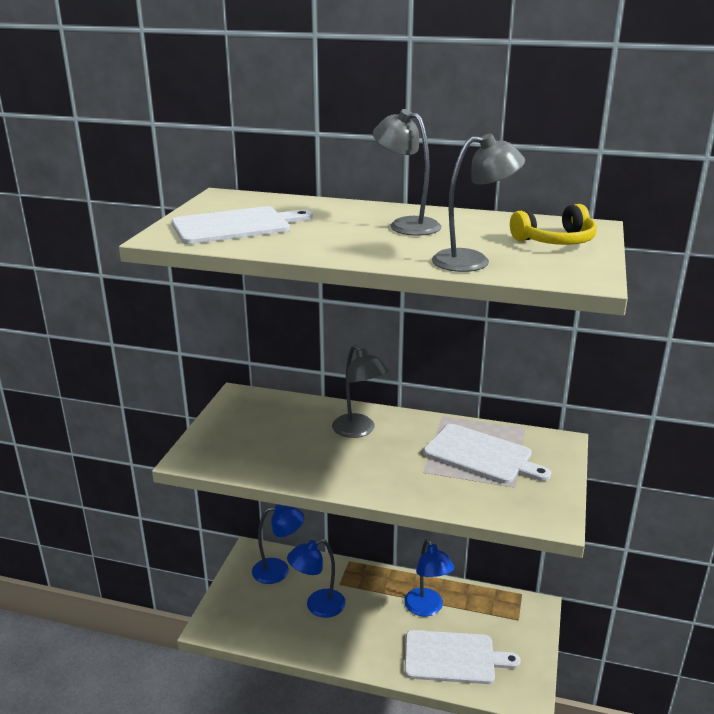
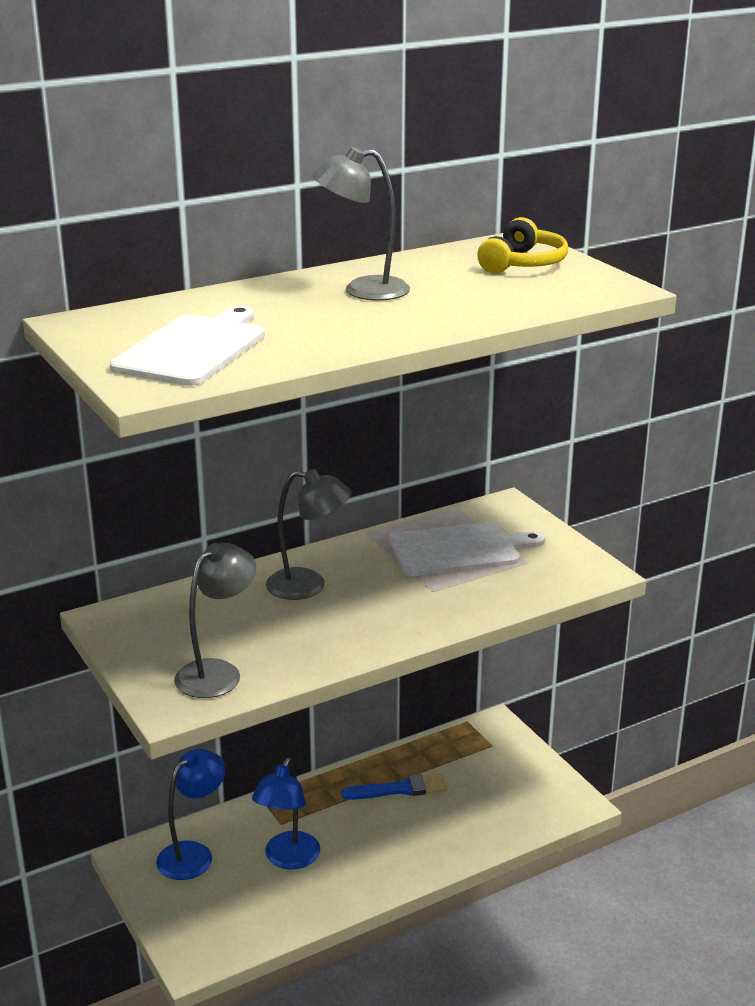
camera: 45 degrees left, 0 degrees up
(427, 608) = (399, 789): blue lamp -> blue brush
(453, 657) = (478, 815): white cutting board -> none
(472, 261) = (504, 304): grey lamp -> grey lamp (217, 672)

